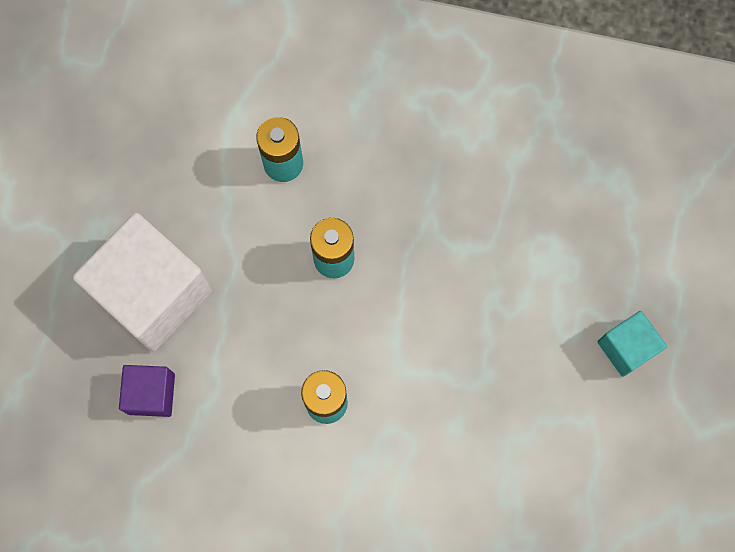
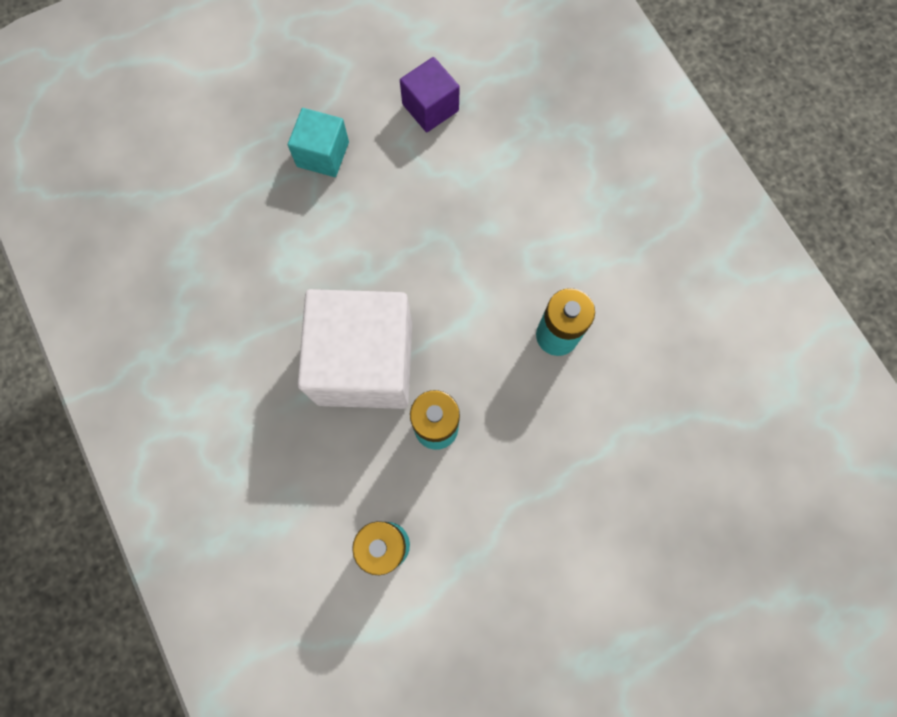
camera: 130 degrees left, 0 degrees up
(151, 394) = (676, 480): purple cube -> purple cube (430, 107)
(153, 293) = (597, 557): white cube -> white cube (364, 362)

